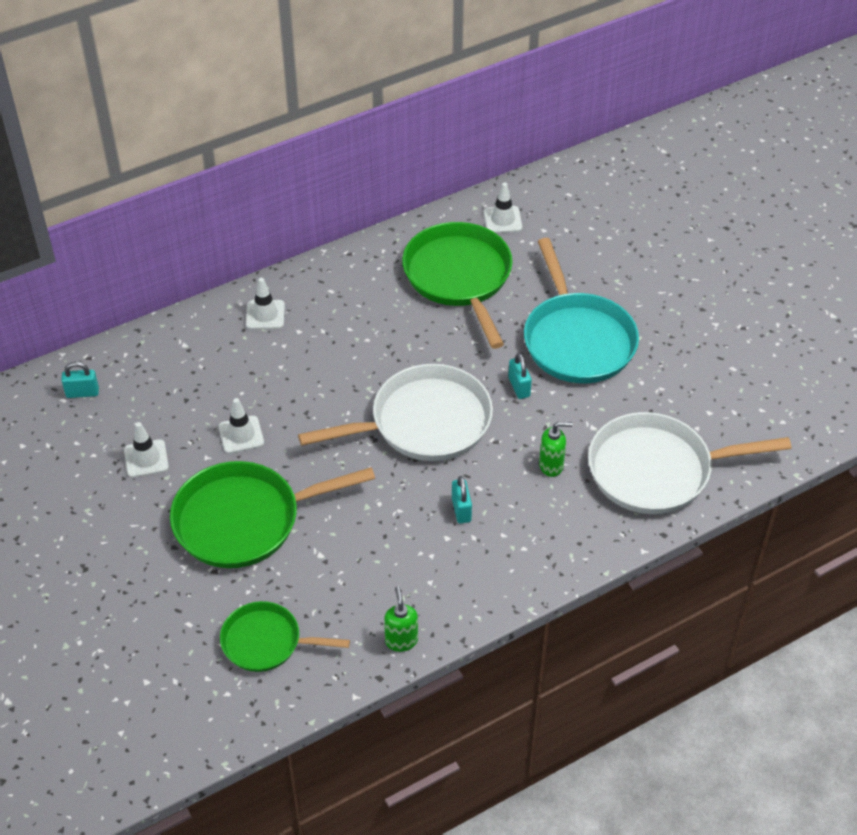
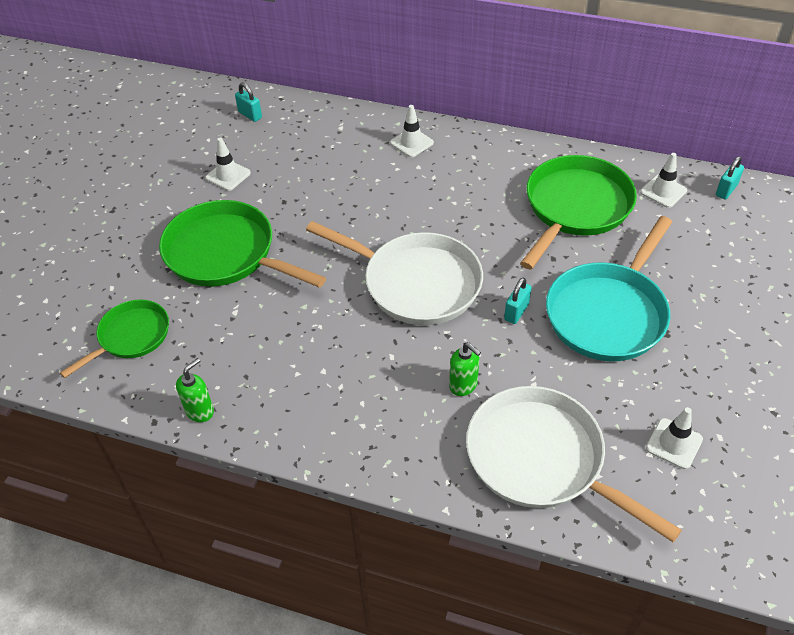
camera: 50 degrees right, 0 degrees up
(241, 435) = (296, 202): white traffic cone -> white traffic cone (674, 443)
(266, 642) = (131, 337): green pan -> green pan turned 75 degrees clockwise
(461, 510) = (358, 361): turquoise padlock -> turquoise padlock (726, 190)

